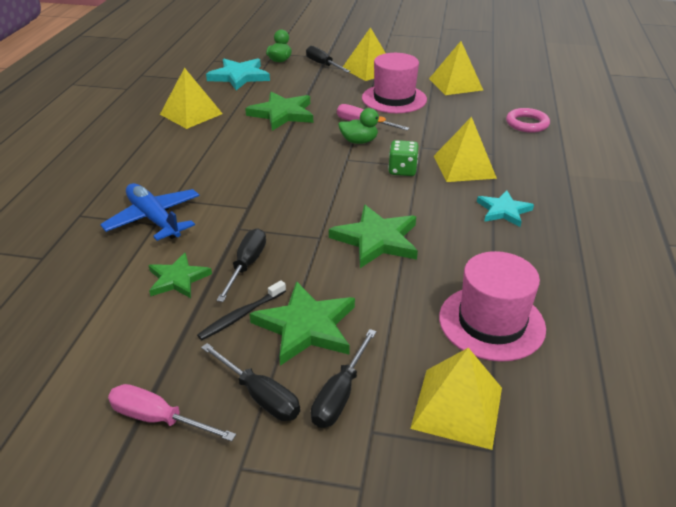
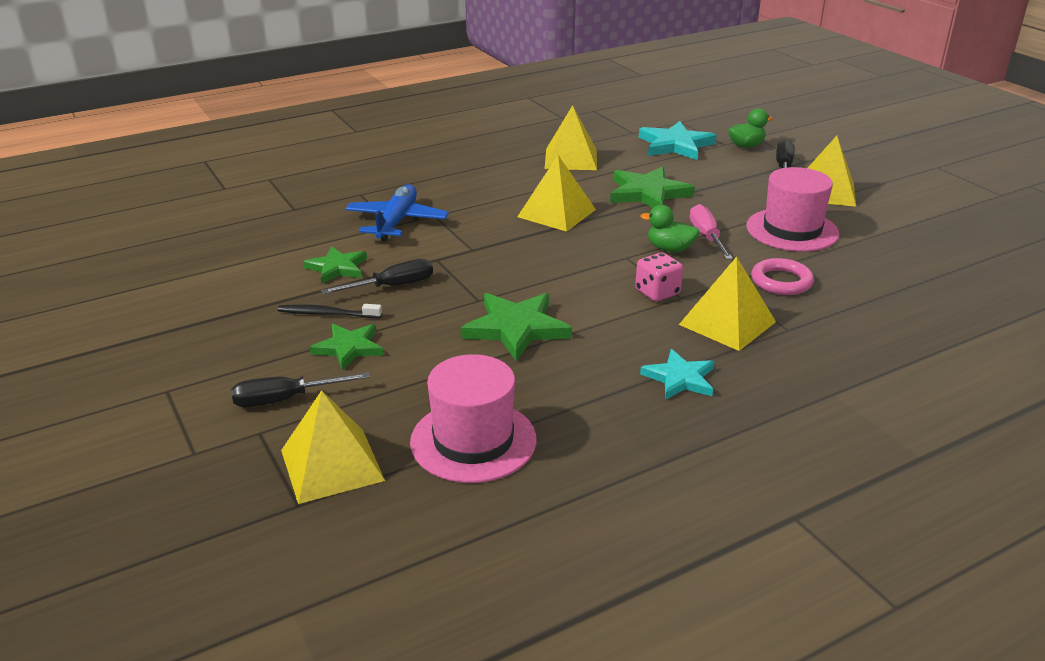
camera: 50 degrees right, 5 degrees down
(158, 419) = (181, 336): pink screwdriver -> none
(260, 396) = (246, 364): black screwdriver -> none
(306, 326) = (349, 348): green star -> green star, size x0.65
(359, 141) = (670, 249): green duck -> green duck turned 150 degrees clockwise
(402, 170) = (657, 292): green dice -> pink dice
(455, 84) = (902, 248): yellow pyramid -> yellow pyramid (556, 213)
(527, 124) = (902, 326): pink ring -> pink ring (781, 281)

